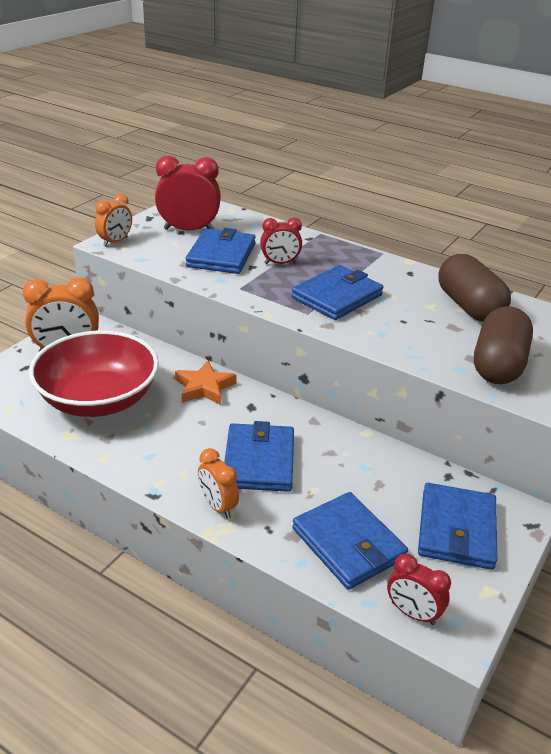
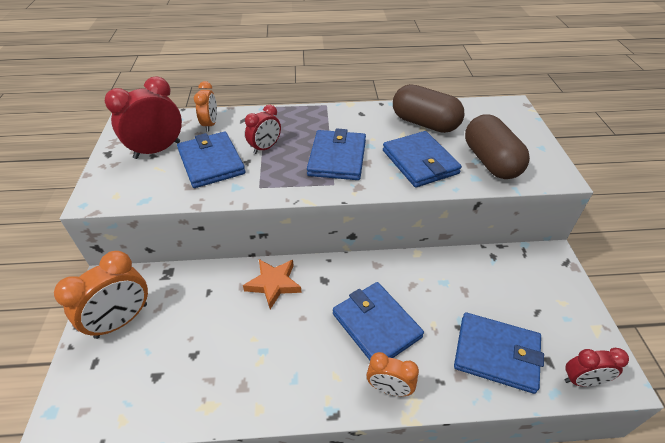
camera: 35 degrees left, 10 degrees up
(98, 399) = (198, 352): red bowl -> none
(115, 242) = (100, 193): orange clock -> orange clock (210, 124)
(456, 529) = (537, 294): blue wallet -> blue wallet (420, 162)

